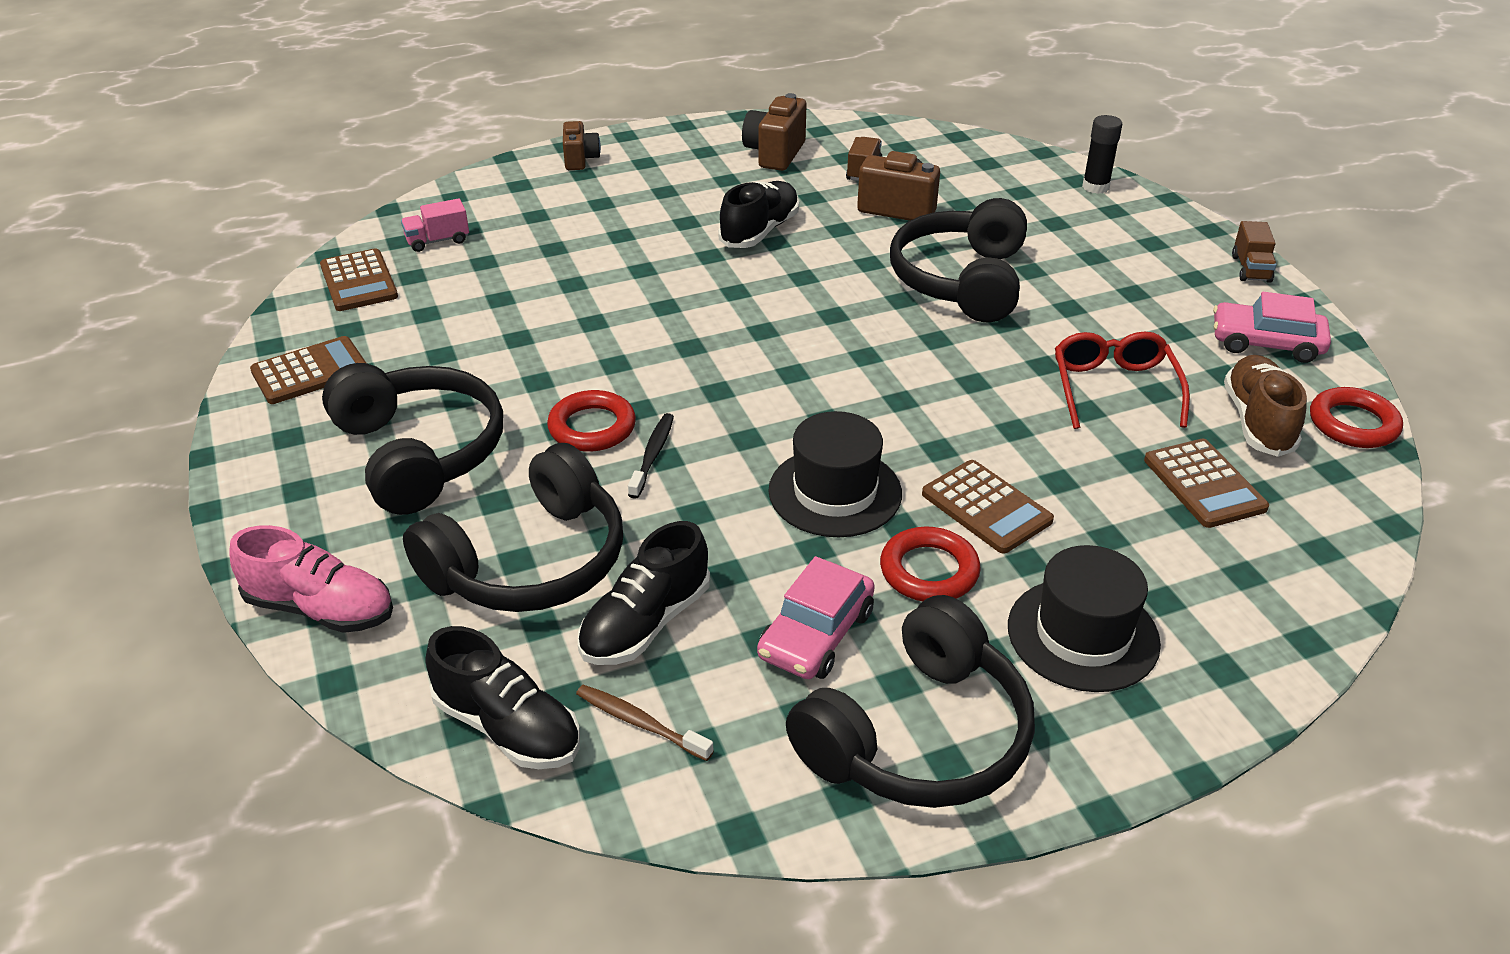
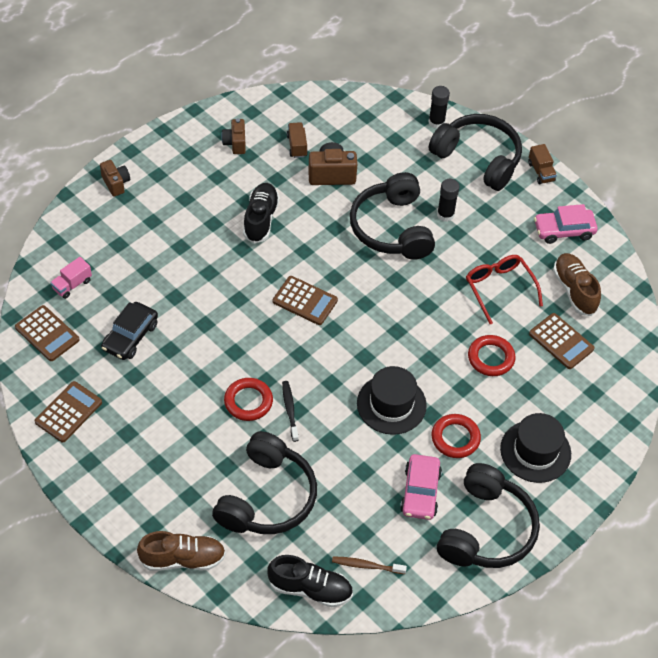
camera: 25 degrees left, 15 degrees up
(321, 608) = (183, 559): pink shoe -> brown shoe
(420, 453) = (168, 448): black headphones -> black headphones (478, 158)
(472, 310) = (130, 336): none -> black car
(645, 623) = (341, 513): black shoe -> none
(775, 154) = (235, 143): brown camera -> brown camera, size x0.66
(986, 507) = (466, 390): brown calculator -> brown calculator (305, 301)
(1060, 284) = (445, 214): none -> black glue stick
(1353, 424) = (618, 278): red ring -> red ring (491, 358)

